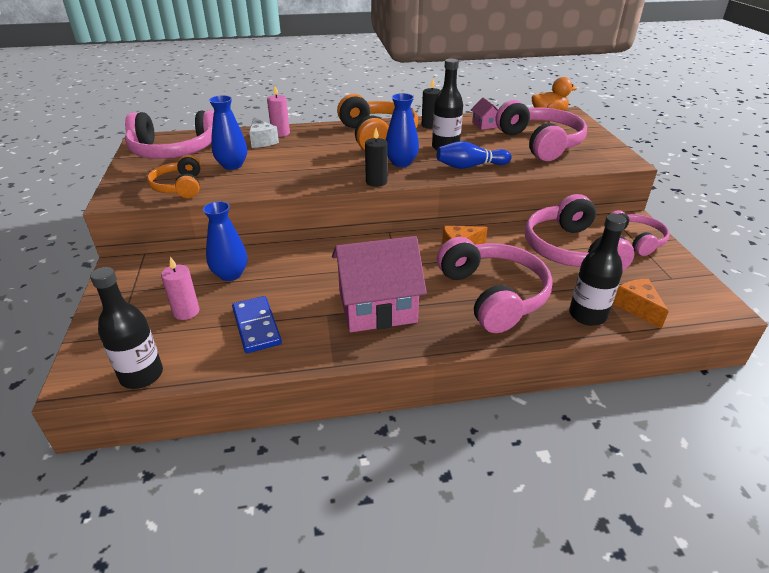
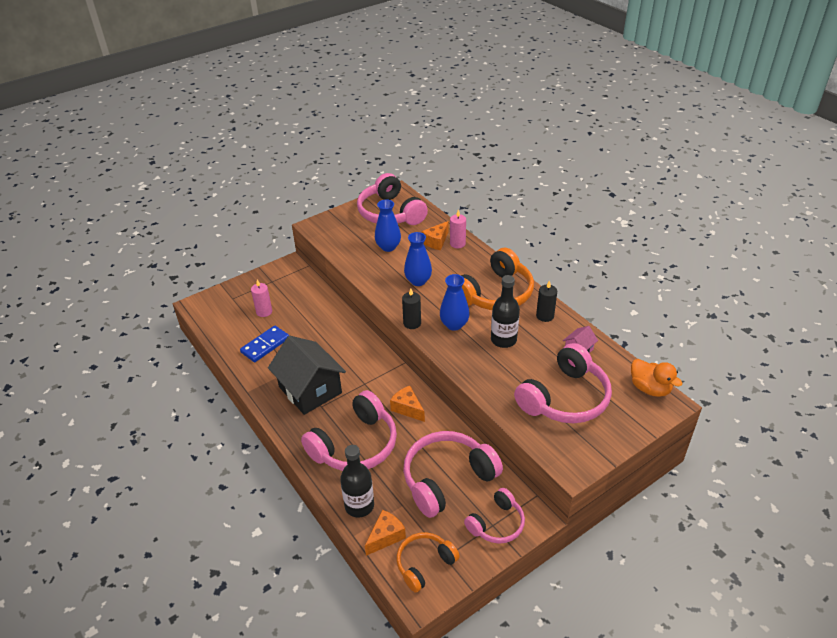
camera: 65 degrees right, 5 degrees up
(141, 375) = (208, 323): black bottle -> none
(179, 187) = (344, 241): orange headphones -> orange headphones (424, 564)
(230, 274) = (308, 310): blue vase -> blue vase (418, 281)
(262, 141) = (436, 241): white cheese -> orange cheese
(377, 307) = (310, 390): pink house -> black house
(470, 166) = (477, 365): blue bowling pin -> none

